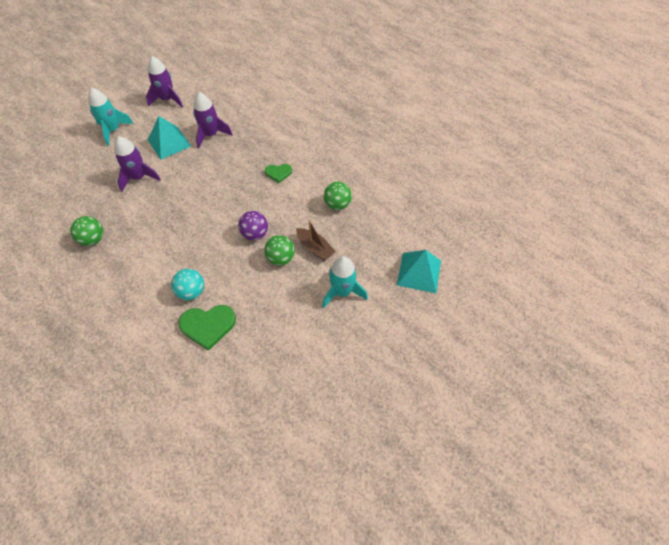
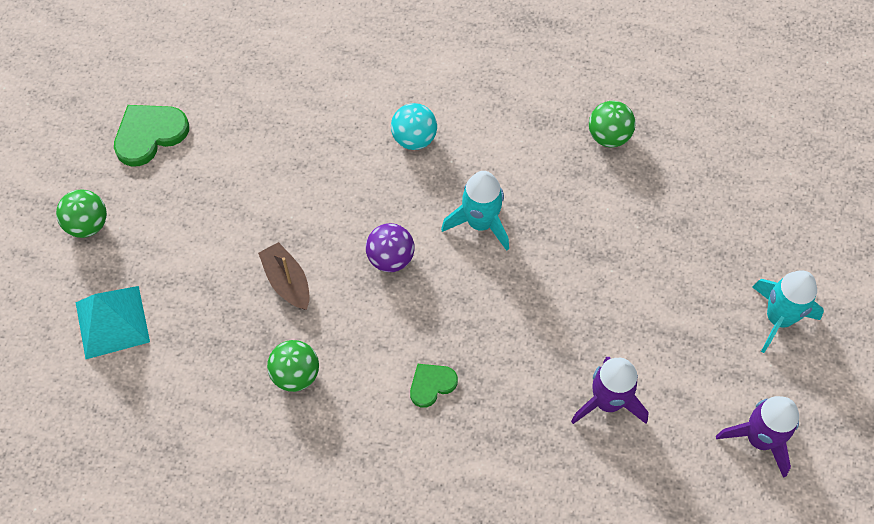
camera: 150 degrees right, 5 degrees up
(139, 177) = (644, 257): purple rocket -> none
(169, 143) = (662, 345): turquoise pyramid -> none
(208, 326) = (360, 112): green heart -> green heart (149, 134)
(281, 258) = (327, 241): green ball -> green ball (88, 224)
(315, 248) = (287, 282): brown boat -> brown boat turned 45 degrees clockwise
(342, 292) = (211, 238): turquoise rocket -> turquoise rocket (480, 223)

